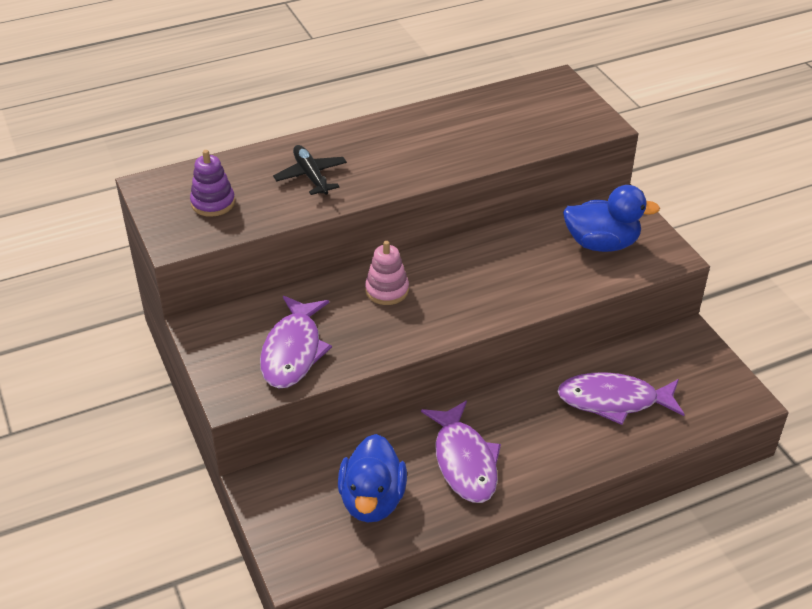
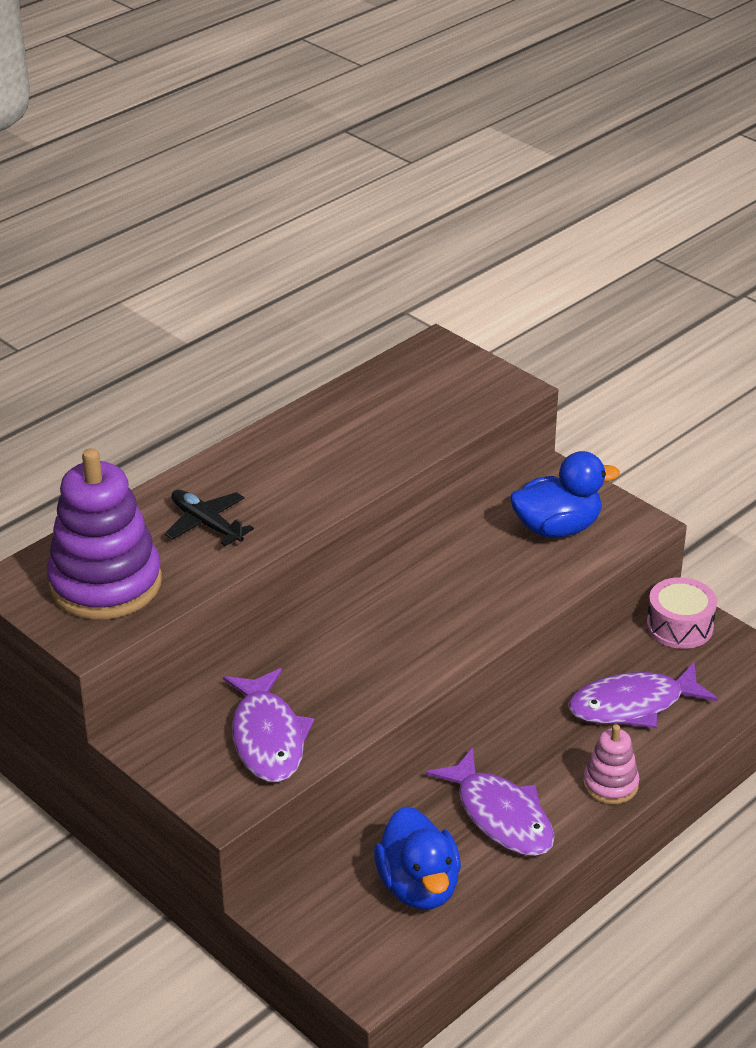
camera: 20 degrees left, 5 degrees down
(213, 203) = (105, 583): purple stacking toy -> purple stacking toy, size x2.01
(387, 290) = (339, 641): pink stacking toy -> pink stacking toy (610, 784)
(682, 347) = (679, 626): none -> pink drum

